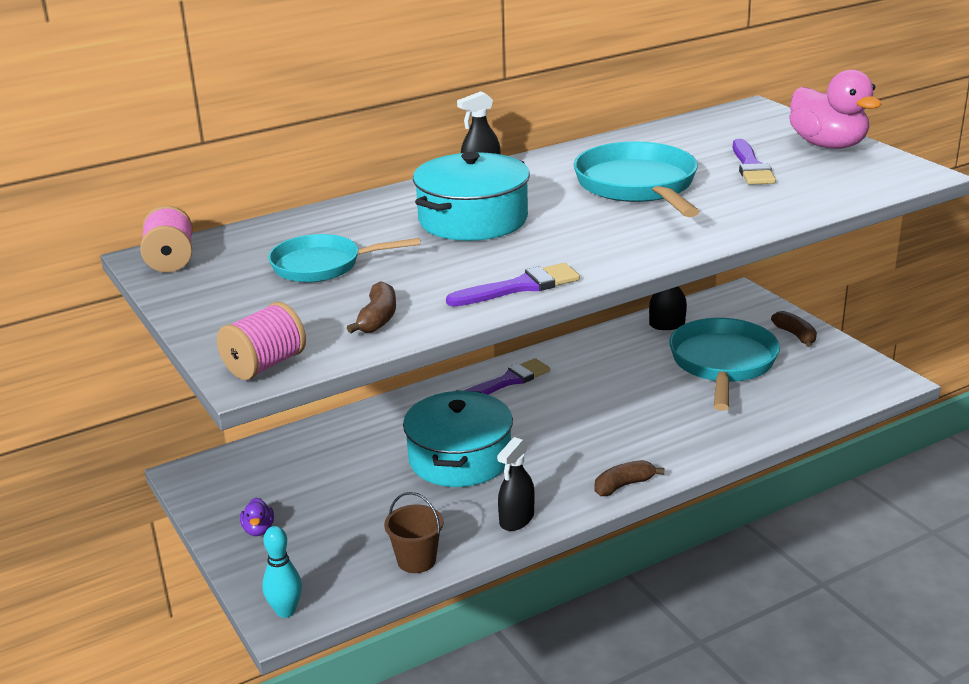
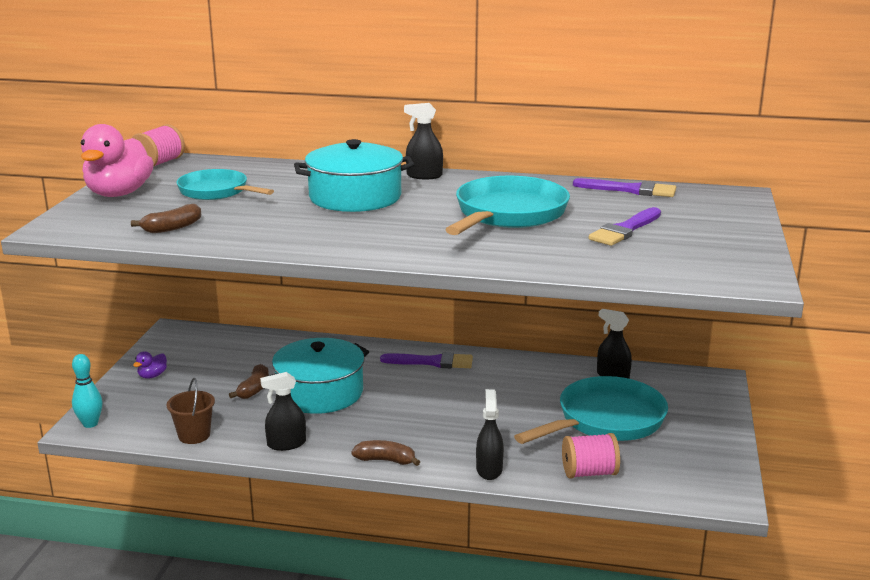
camera: 40 degrees right, 5 degrees down
(265, 365) = (70, 227): pink spool -> pink spool (589, 473)
(520, 287) = (282, 242): purple brush -> purple brush (630, 190)
(711, 448) = (489, 469): none -> black spray bottle
(795, 335) = (706, 428): brown banana -> brown banana (254, 389)
(828, 145) = (730, 237): pink duck -> pink duck (119, 193)

